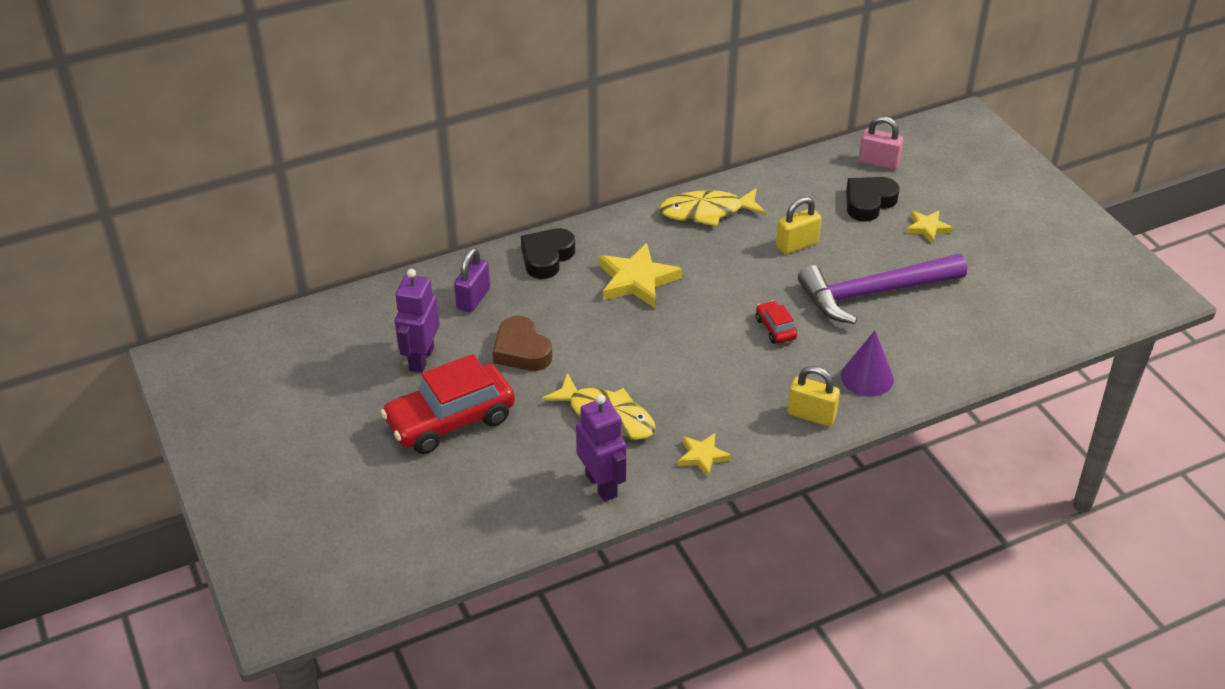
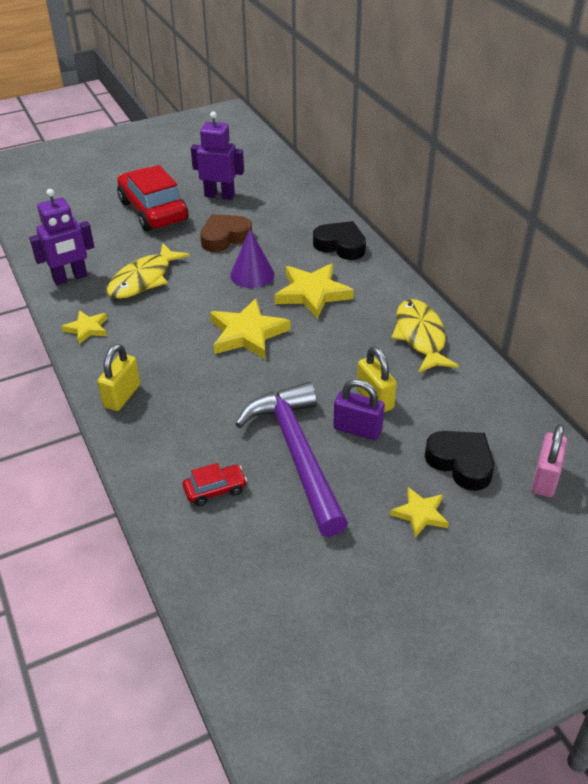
camera: 90 degrees right, 0 degrees up
(473, 299) = (287, 213): purple padlock -> purple padlock (357, 429)
(706, 327) = (247, 334): none -> yellow star
(775, 328) = (243, 377): red car -> red car (215, 490)
(867, 377) = (167, 439): purple cone -> purple cone (252, 274)

